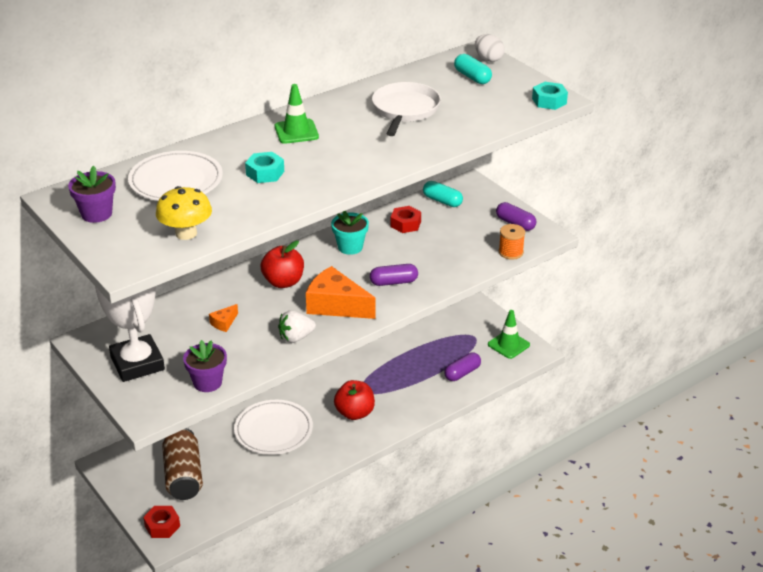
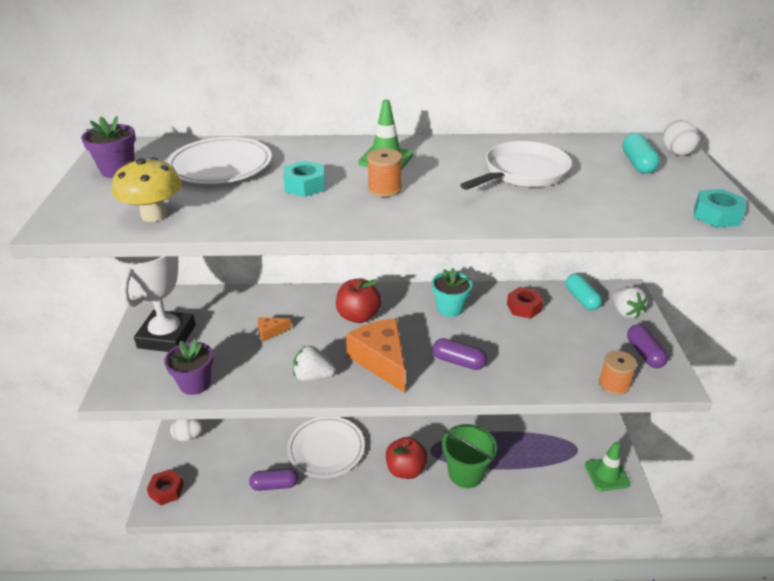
camera: 35 degrees right, 0 degrees up
(135, 481) = (188, 436): none -> white egg
(183, 476) = (224, 452): brown can -> none
(325, 155) = (384, 189): none -> orange spool
(404, 393) = (465, 473): none -> green bucket
(462, 373) = (537, 481): purple capsule -> purple capsule (274, 485)
(481, 199) = (625, 312): none -> white strawberry

